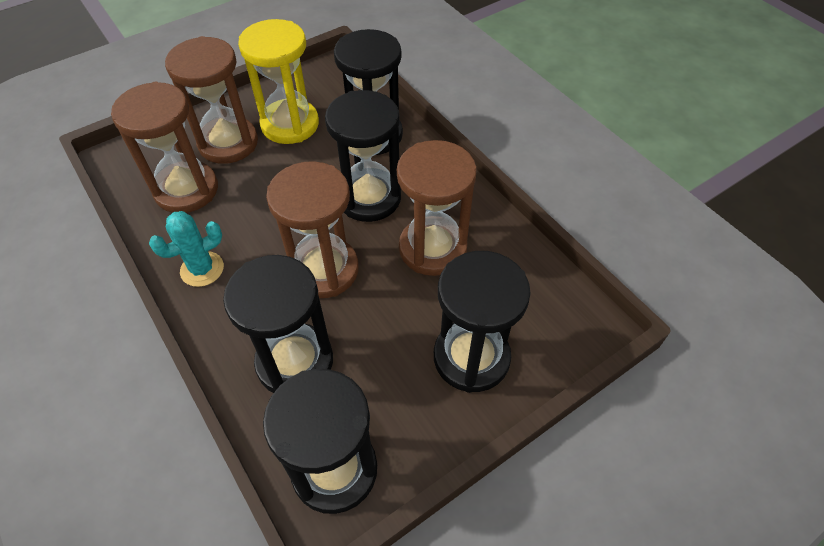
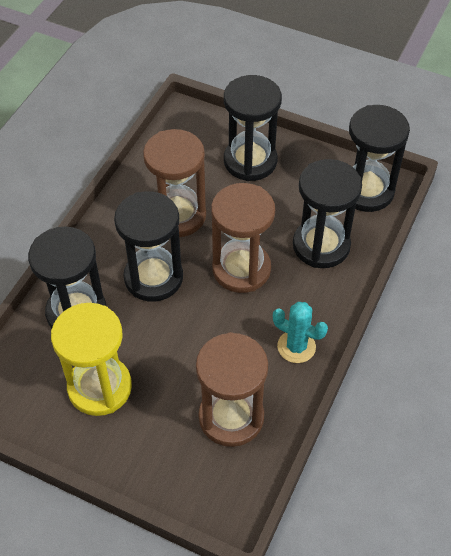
camera: 120 degrees left, 0 degrees up
(228, 143) = (155, 424): brown hourglass -> none

